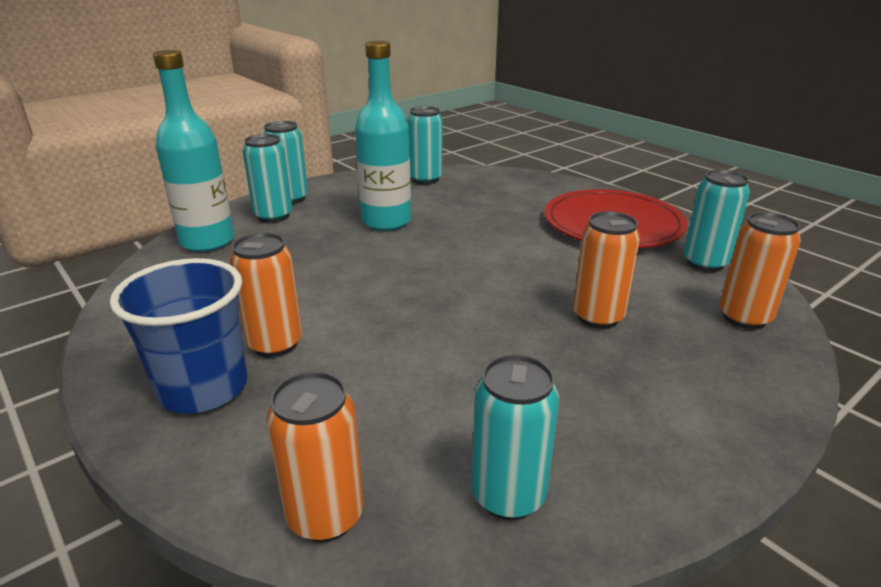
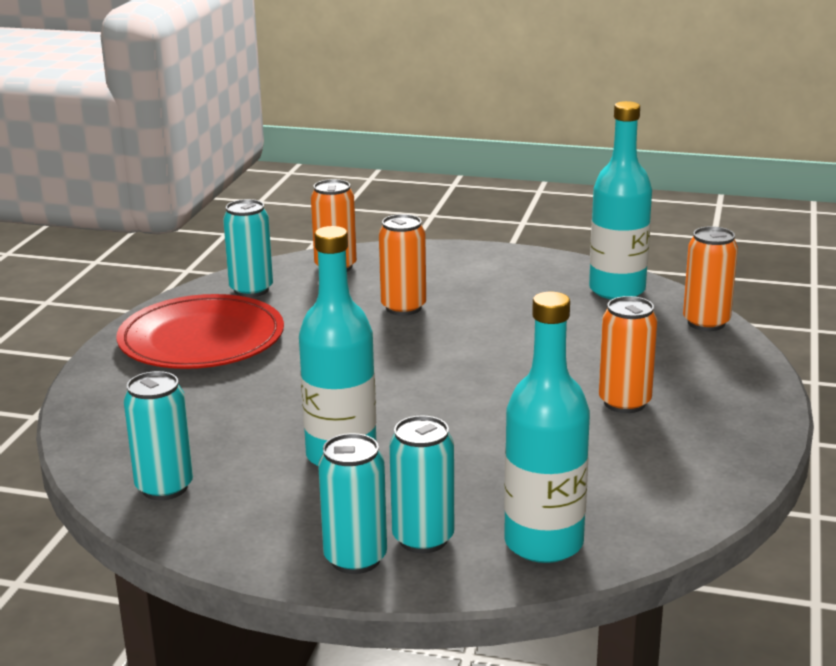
camera: 125 degrees left, 5 degrees down
(203, 388) = (705, 402): blue cup -> none
(508, 496) = (617, 290): turquoise can -> turquoise bottle

